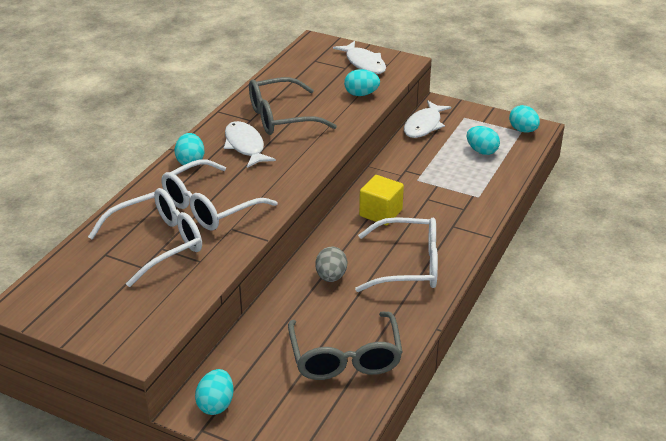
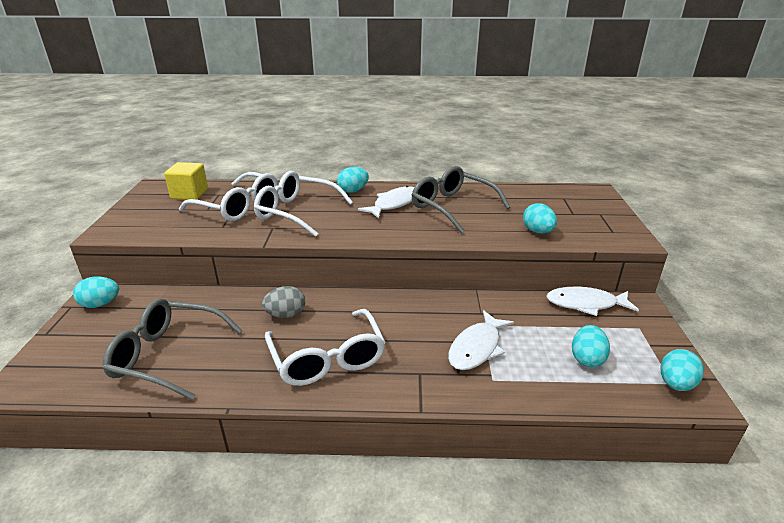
camera: 65 degrees right, 5 degrees down
(345, 358) = (167, 355): grey glasses -> grey glasses turned 45 degrees clockwise
(364, 63) = (594, 220): white fish -> white fish (477, 348)
(380, 213) = (404, 317): yellow cube -> yellow cube (189, 194)

